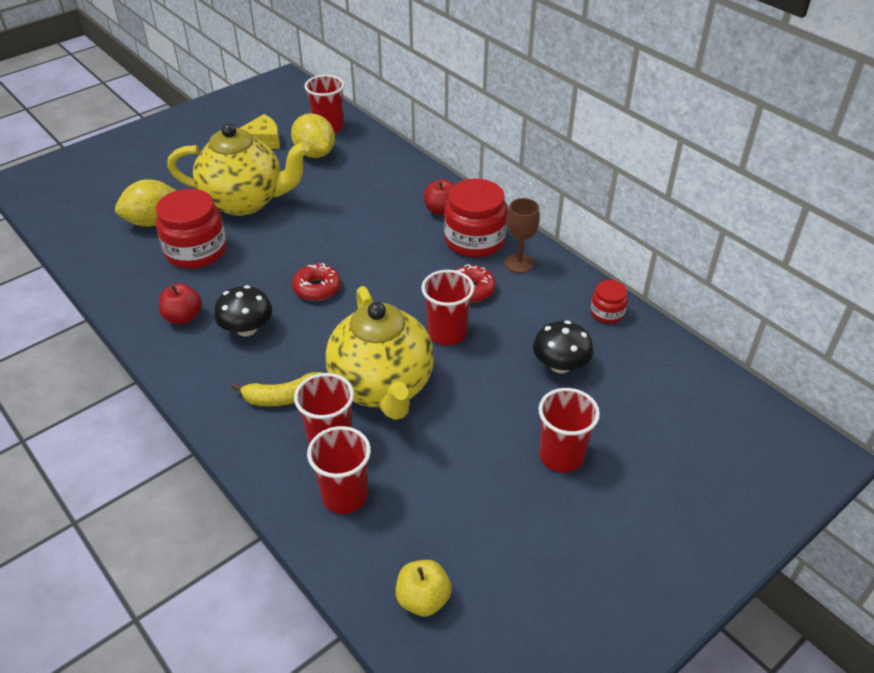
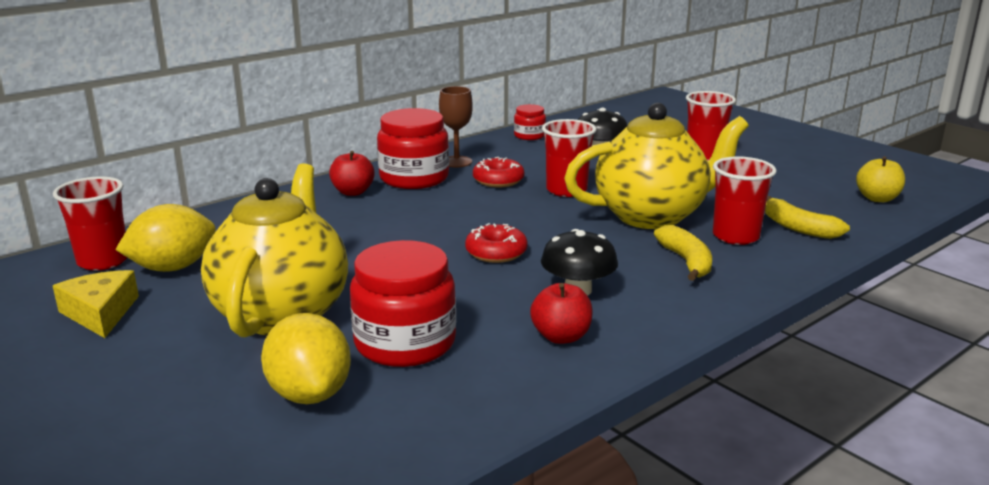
camera: 90 degrees left, 20 degrees down
(344, 496) = (798, 228): red cup -> yellow banana

